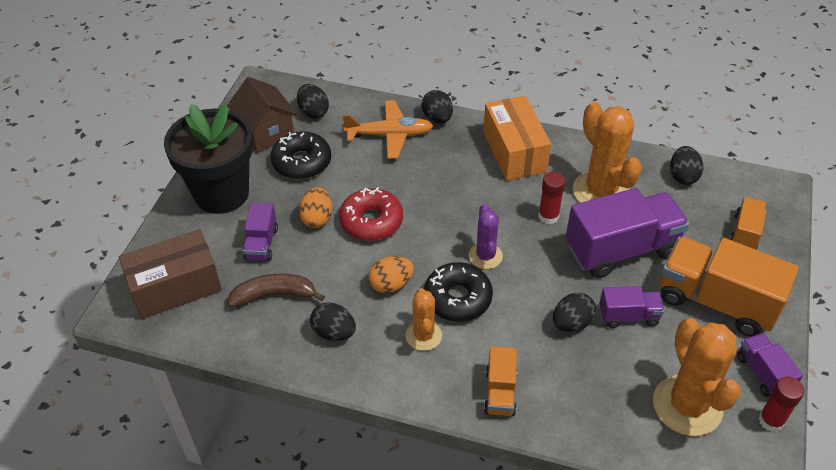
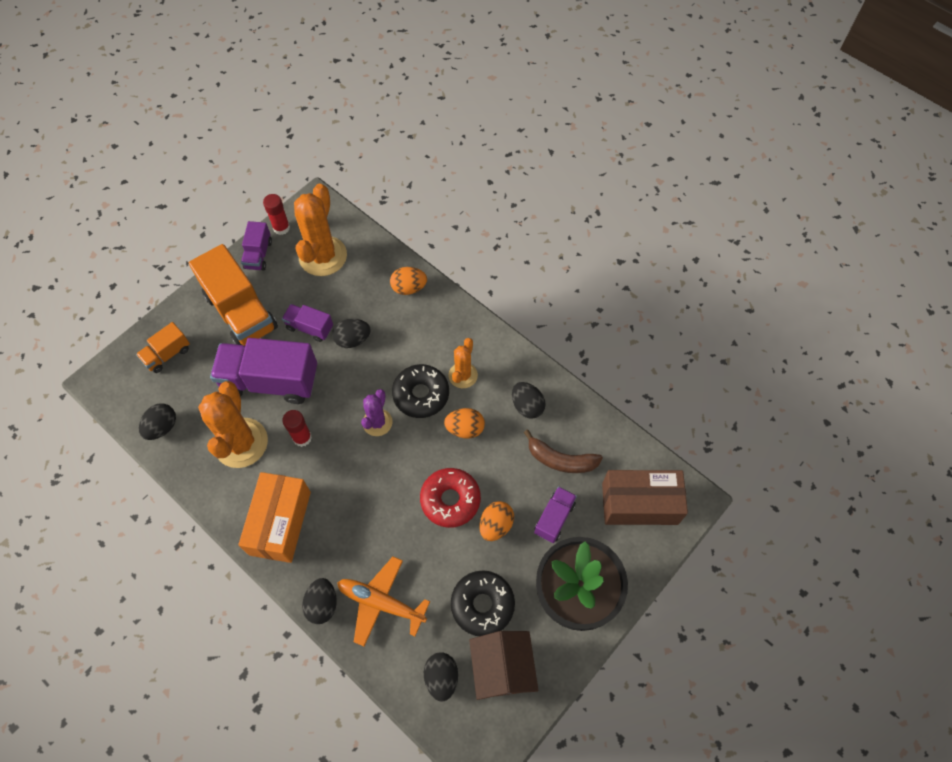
camera: 155 degrees left, 15 degrees up
(500, 392) = (434, 313): orange truck -> none
(552, 411) = (409, 288): none -> orange egg

